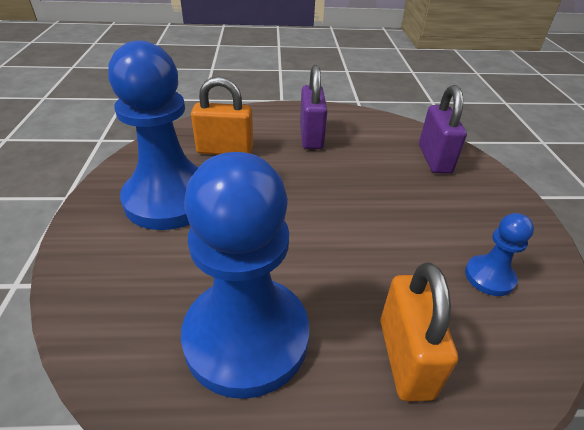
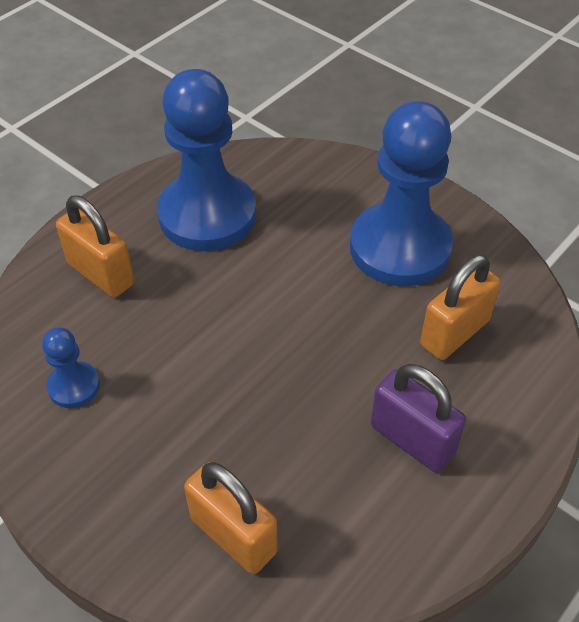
camera: 135 degrees right, 10 degrees up
(434, 159) = (233, 535): purple padlock -> orange padlock

